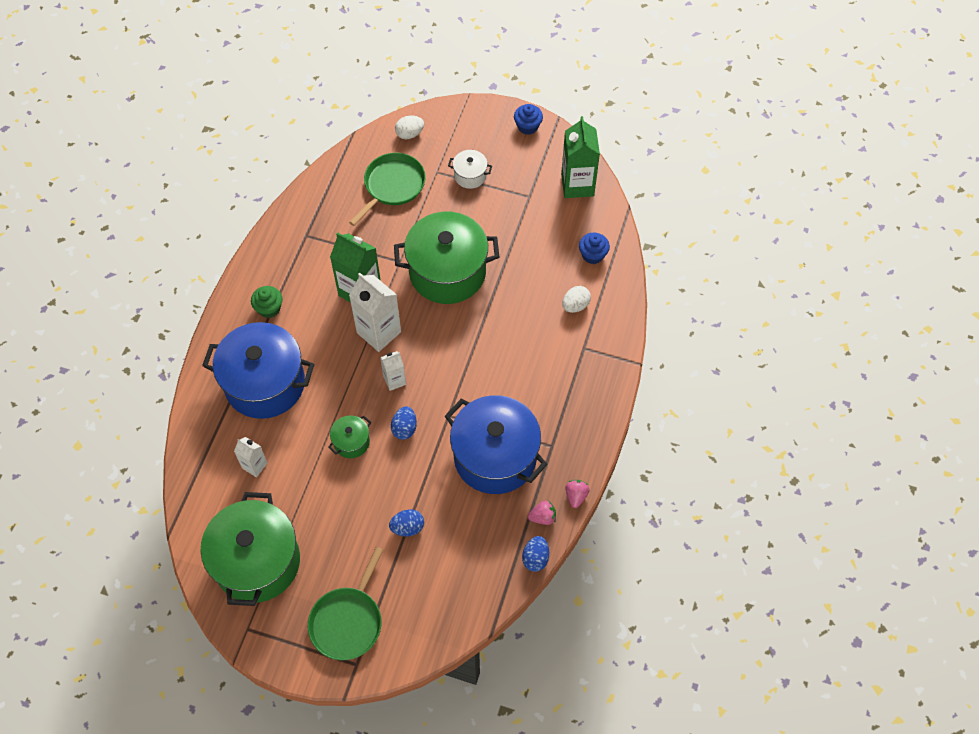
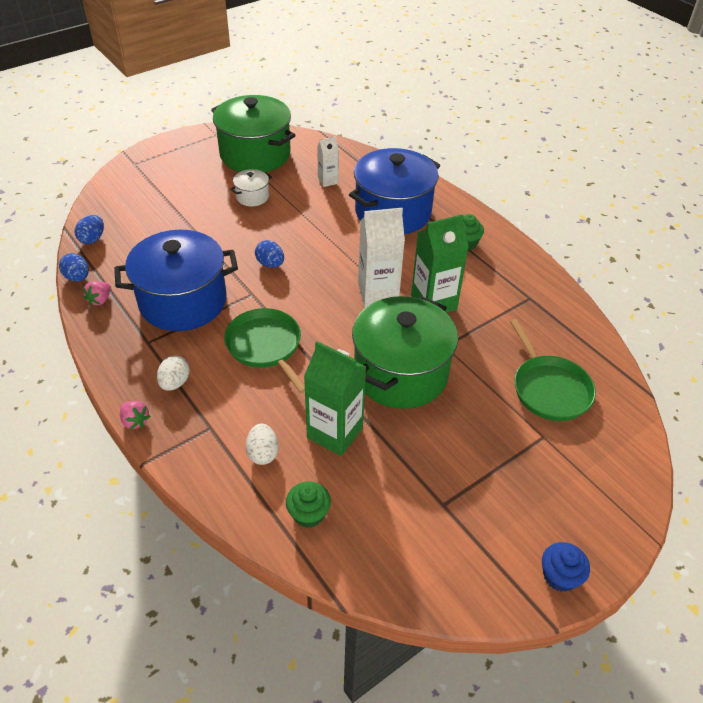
camera: 125 degrees right, 15 degrees down
(347, 621) = (164, 172): green pan -> green pan (265, 346)
(351, 442) = (292, 232): green pot -> none
(394, 380) = (320, 280): white carton -> none
(407, 527) = (190, 227): blue egg -> blue egg (92, 239)
(409, 134) = (620, 443): white egg -> white egg (175, 383)
(470, 176) = (516, 464): white pot -> white pot (252, 197)
(576, 496) = (88, 330): pink strawberry -> pink strawberry (135, 421)
(577, 185) = (422, 569): green carton -> green carton (335, 433)
(593, 255) = (308, 514): blue cupcake -> green cupcake

